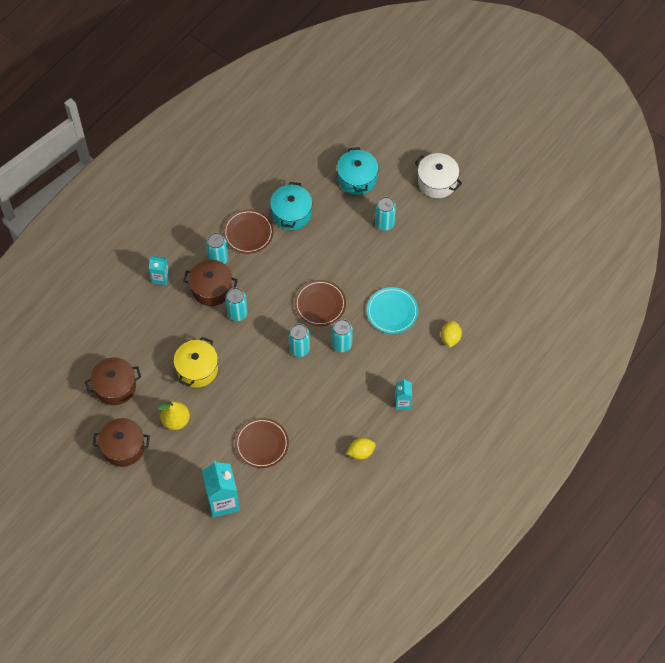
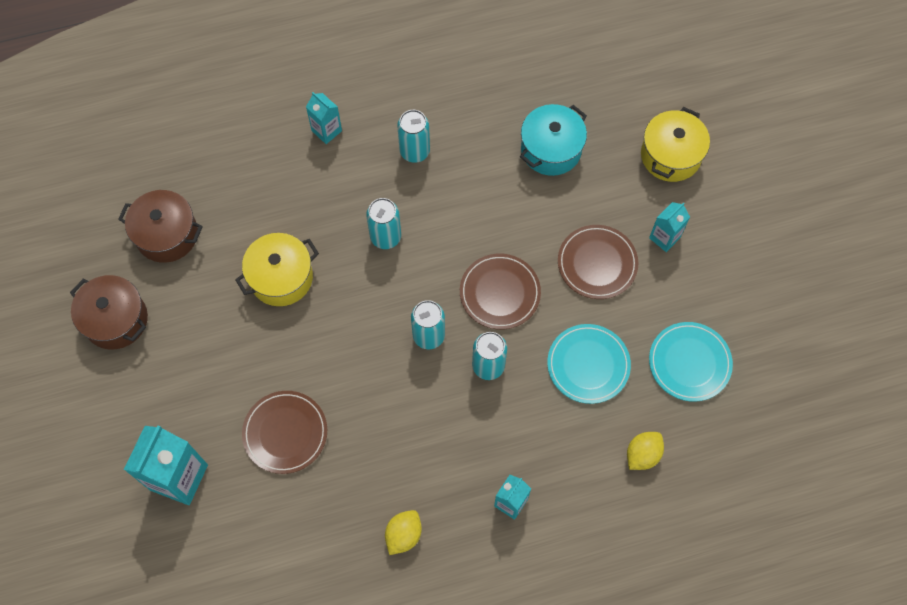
camera: 35 degrees right, 5 degrees up
(176, 420) = (204, 327): yellow pear -> none
(211, 289) = (377, 184): brown pot -> none
(248, 233) = (477, 141): brown plate -> brown plate (597, 263)
(357, 179) = (670, 155): turquoise pot -> yellow pot
(361, 452) = (403, 535): yellow lemon -> yellow lemon turned 75 degrees counterclockwise
(384, 223) = (664, 237): turquoise can -> turquoise carton
(437, 182) = (777, 225): white pot -> none
(442, 278) = (689, 363): none -> turquoise plate

